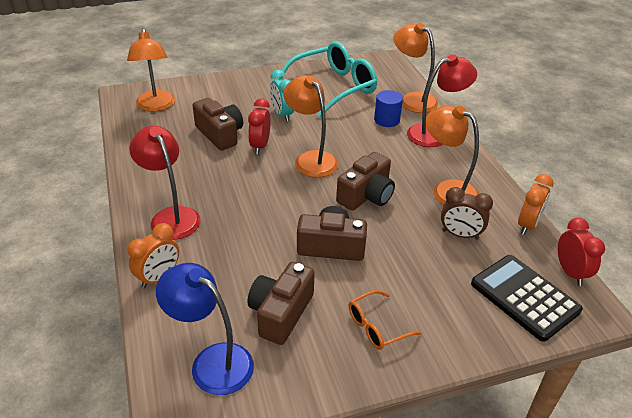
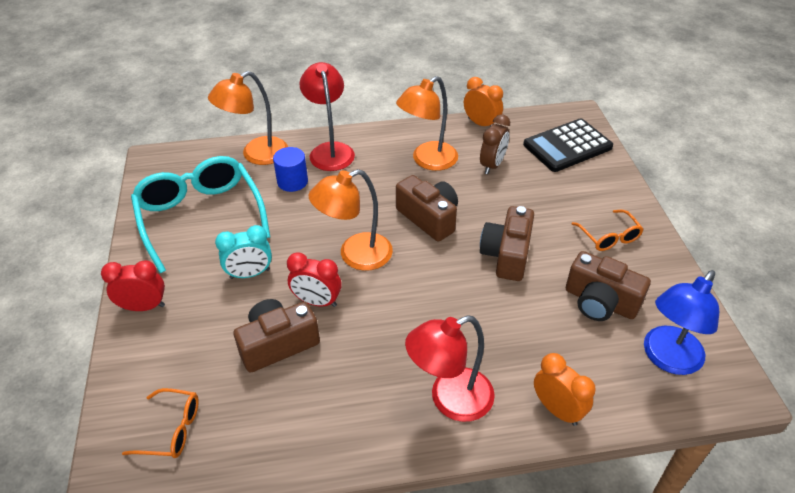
camera: 80 degrees left, 5 degrees up
(156, 106) = (171, 429): orange lamp -> orange glasses
(570, 272) = (538, 116): red clock -> red clock (144, 307)

